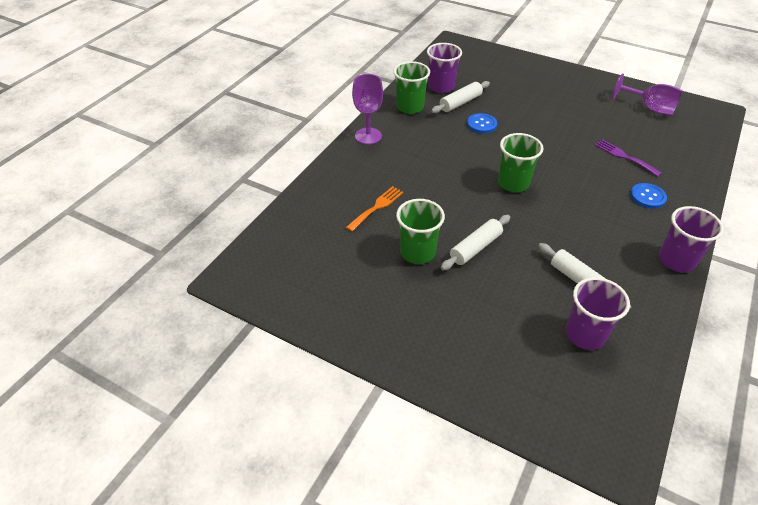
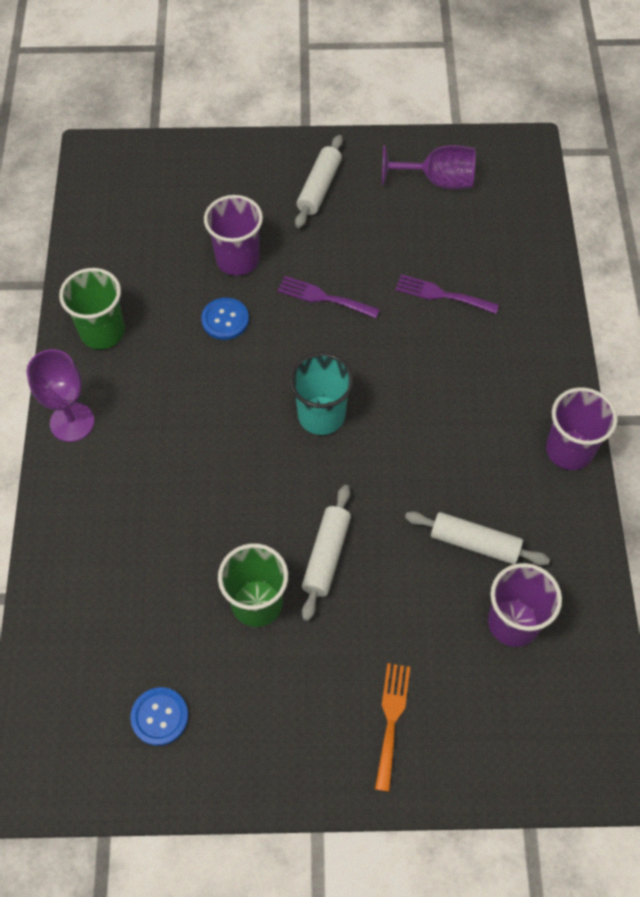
camera: 30 degrees left, 15 degrees up
(377, 207) = (160, 553): orange fork -> orange fork (391, 719)
(441, 87) = (127, 266): purple cup -> purple cup (237, 259)
(460, 103) = (172, 288): white rolling pin -> white rolling pin (319, 188)
(513, 183) = (321, 415): green cup -> turquoise cup
(546, 134) = (323, 297): none -> purple fork
(647, 197) = (497, 356): blue button -> blue button (159, 717)

